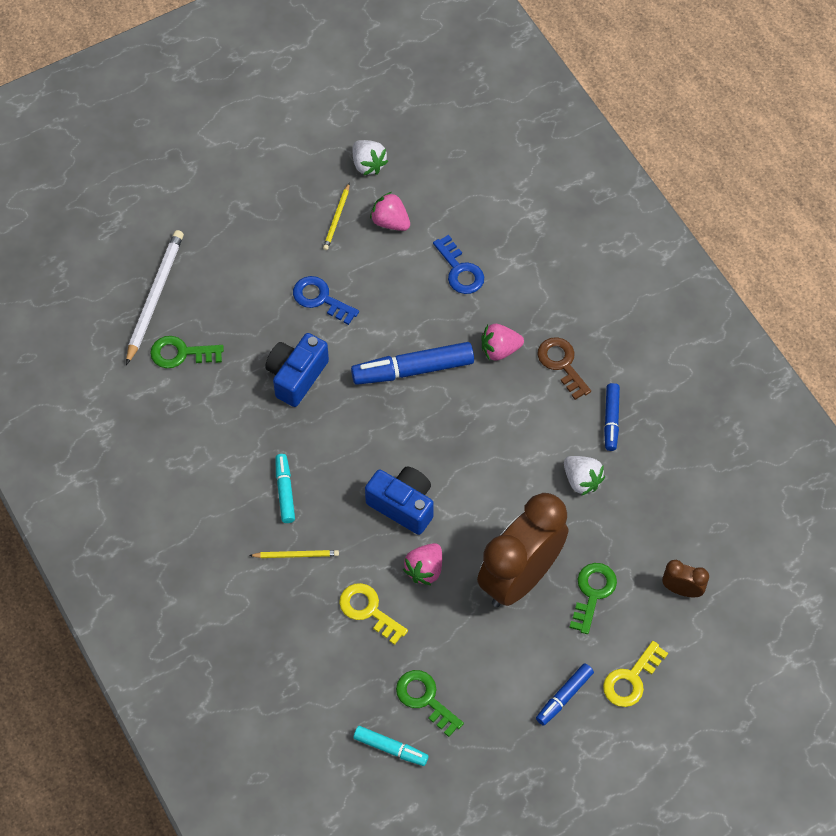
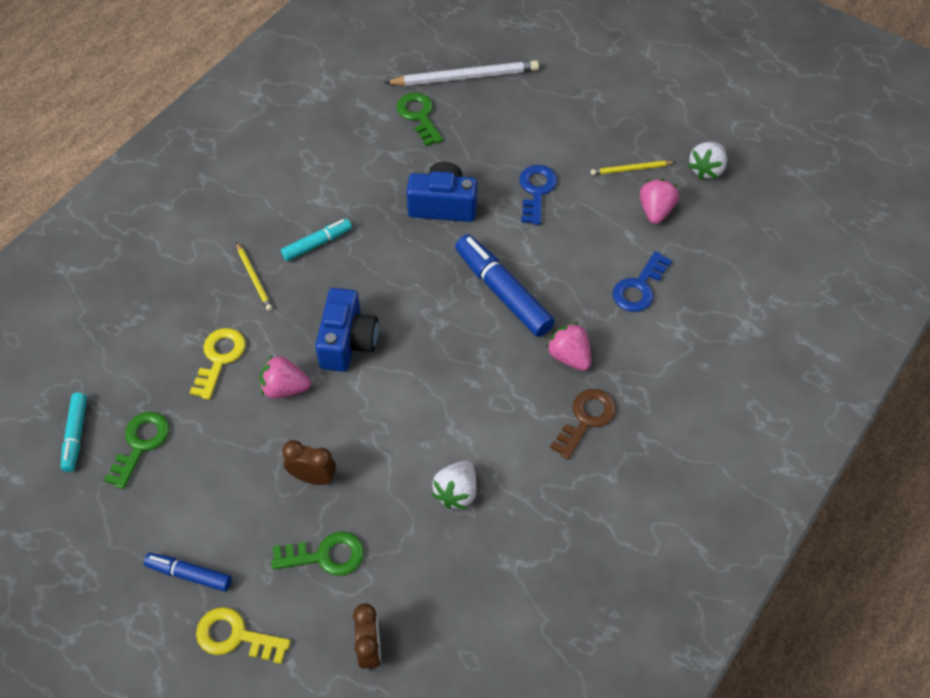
camera: 65 degrees right, 5 degrees down
(520, 578) = (313, 477): brown clock -> brown clock, size x0.43
(611, 420) = (546, 493): blue marker -> none

